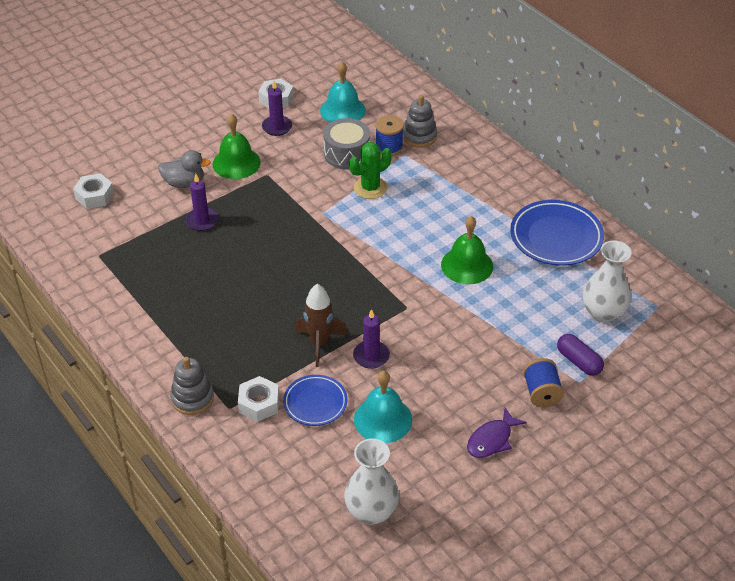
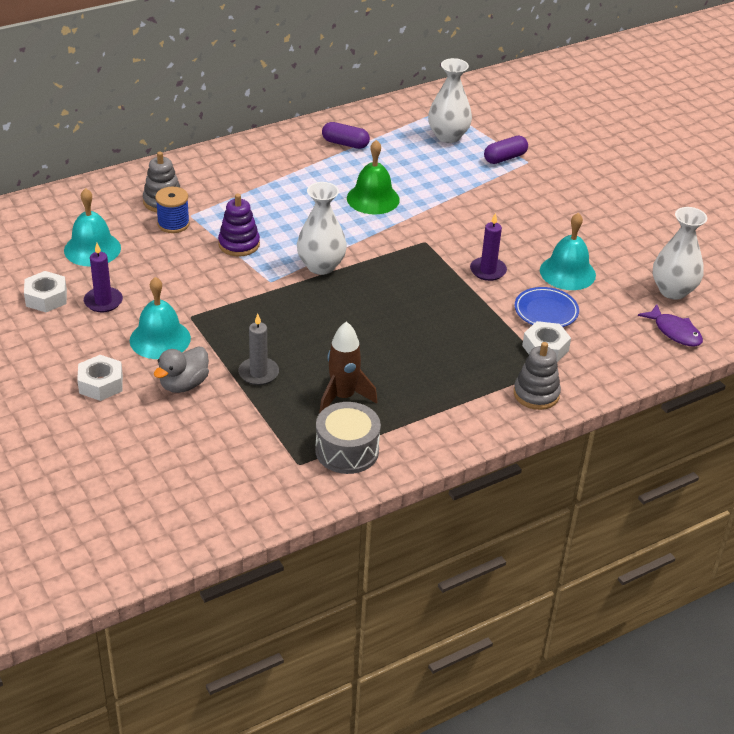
camera: 85 degrees left, 5 degrees down
(94, 196) = (183, 467): white nut -> white nut (101, 384)
(184, 183) = (184, 384): grey duck -> grey duck turned 150 degrees counterclockwise
(202, 221) = (258, 373): purple candle -> grey candle
(236, 163) = (160, 339): green bell -> turquoise bell
(319, 343) = (467, 301): brown rocket -> brown rocket (343, 397)
(347, 154) = (174, 254): grey drum -> grey drum (347, 450)
(351, 241) = (321, 266): none -> white vase
(370, 188) = (239, 244): green cactus -> purple stacking toy
(492, 440) = (592, 216): purple fish -> purple fish (675, 332)
(541, 393) = (540, 182): blue spool -> none
(556, 237) = (345, 144): blue plate -> purple capsule

